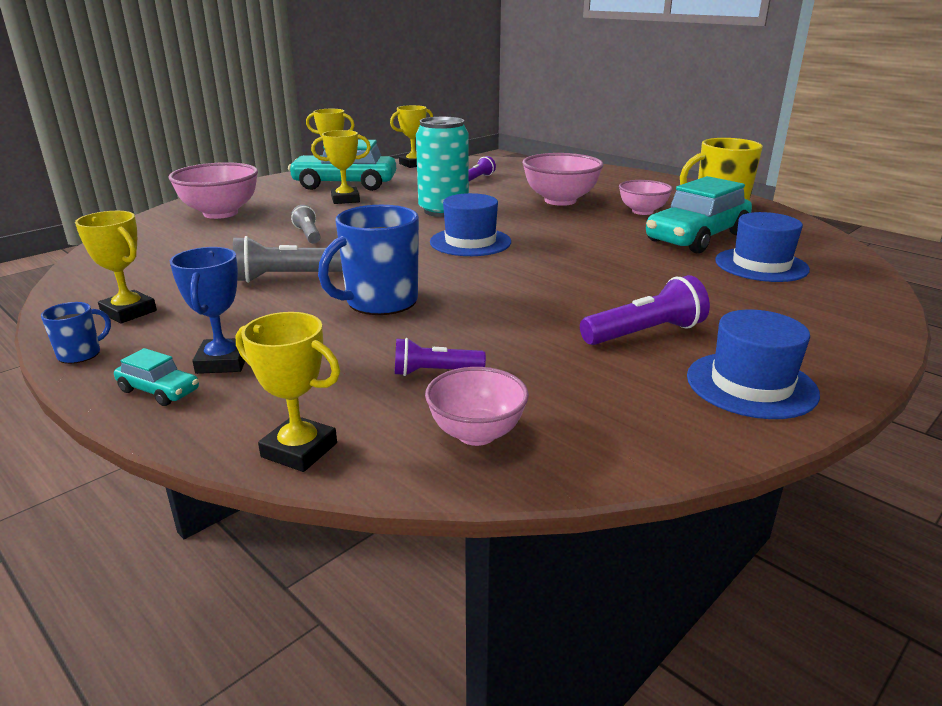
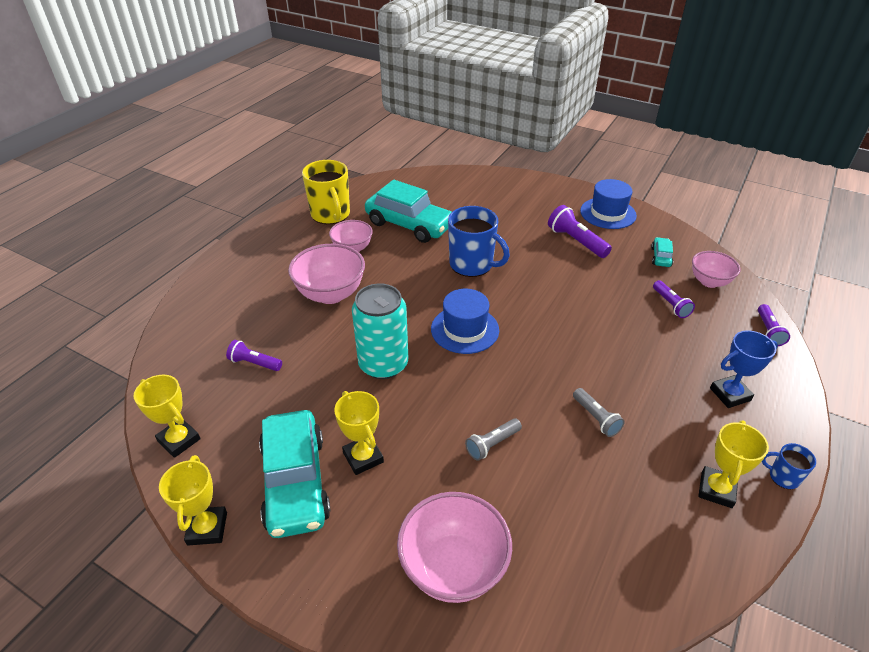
camera: 105 degrees left, 15 degrees up
(159, 390) = (777, 408): turquoise car -> turquoise car (661, 257)
(285, 277) = (596, 418): grey flashlight -> grey flashlight, size x0.64
(299, 450) = (768, 331): yellow trophy -> purple flashlight
(380, 302) = (604, 349): blue mug -> blue mug (472, 264)
(761, 265) = (453, 203): blue hat -> none

